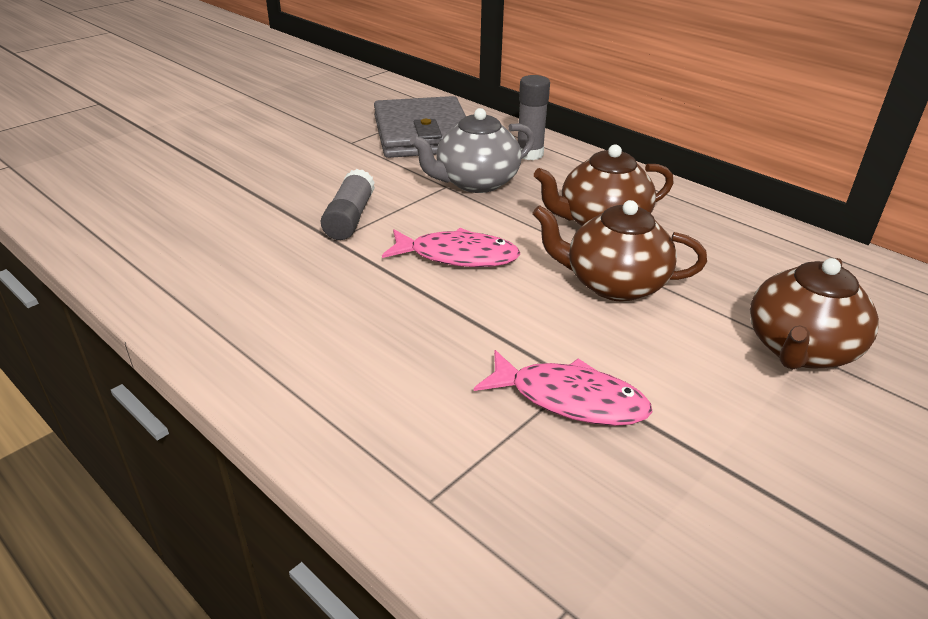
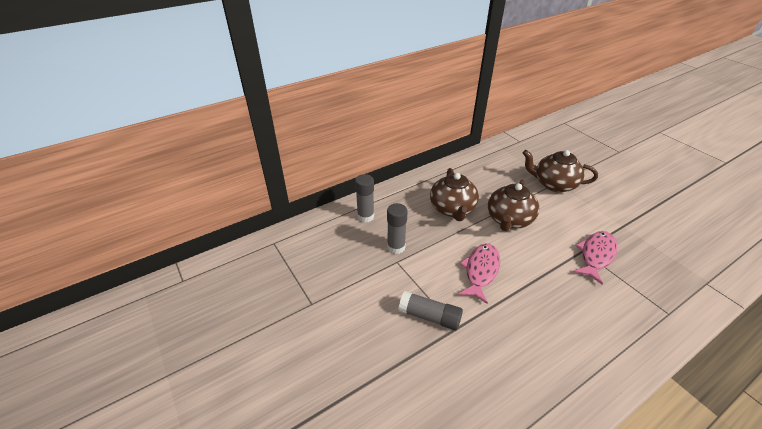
camera: 75 degrees left, 5 degrees up
(422, 134) = (315, 260): grey wallet -> none
(476, 182) = (396, 247): grey teapot -> grey glue stick
(799, 349) = (554, 184): brown teapot -> brown teapot turned 150 degrees clockwise

